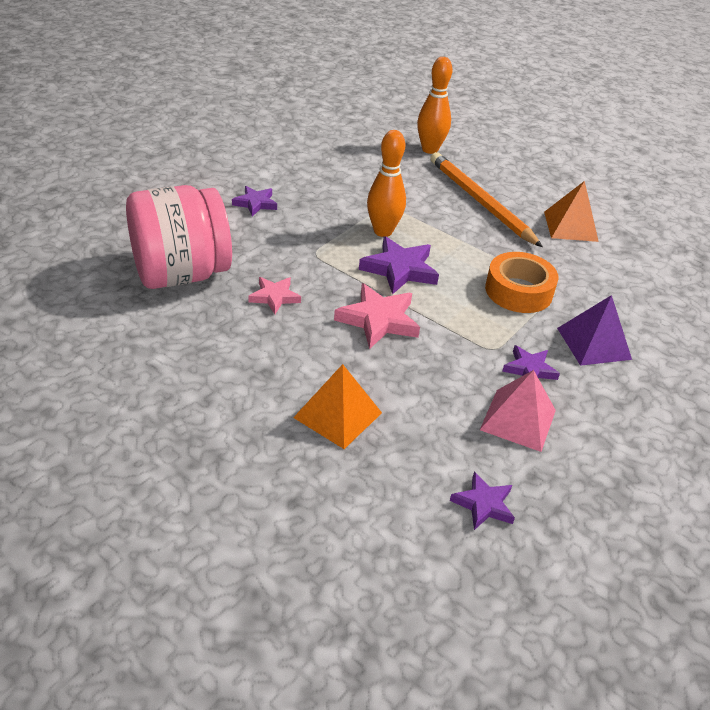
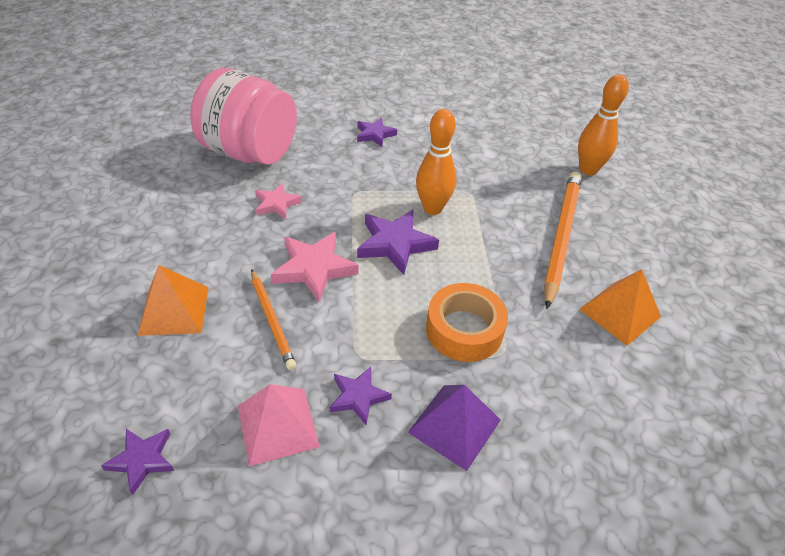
camera: 50 degrees right, 5 degrees up
(410, 369) = (272, 320): none -> orange pencil

